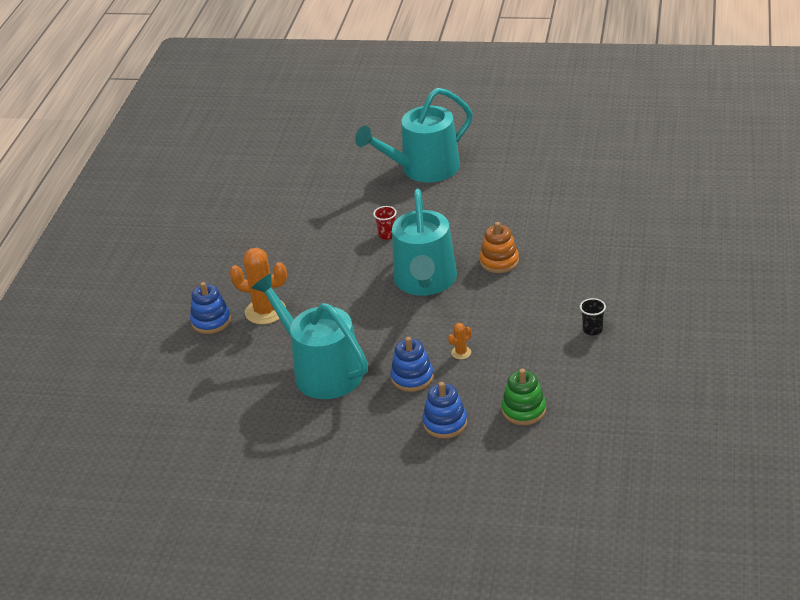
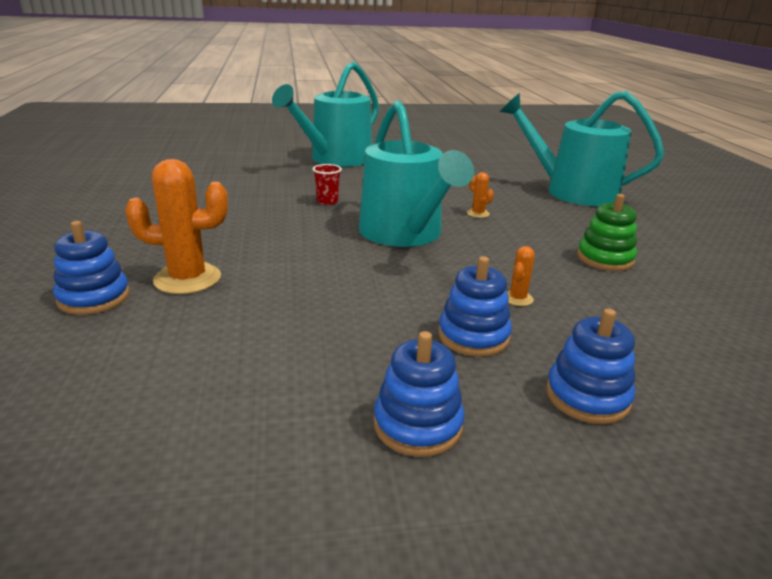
camera: 25 degrees left, 10 degrees down
(321, 371) = (316, 344): turquoise watering can -> turquoise watering can (572, 192)
(349, 424) = (418, 425): none -> blue stacking toy
(499, 261) = (478, 213): orange stacking toy -> orange cactus
(524, 410) = (685, 359): green stacking toy -> green stacking toy (605, 259)
(592, 330) = (654, 261): black cup -> none

